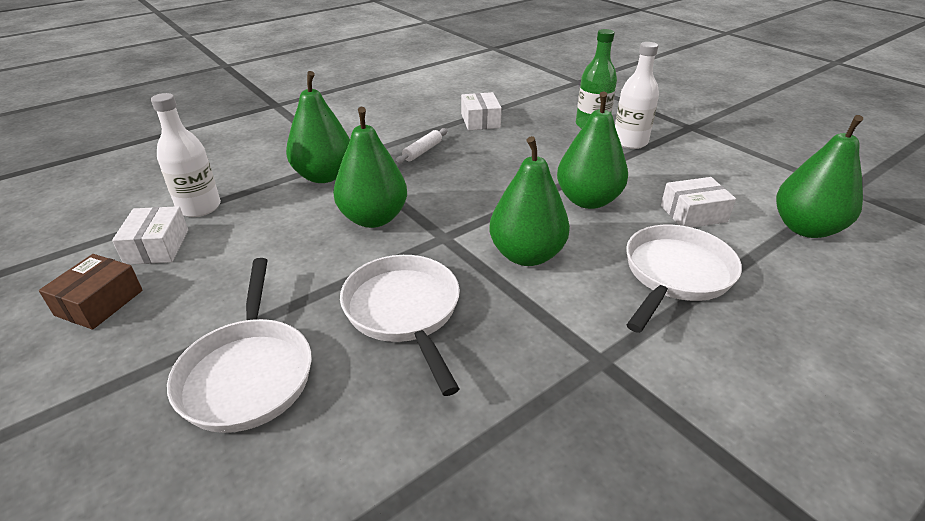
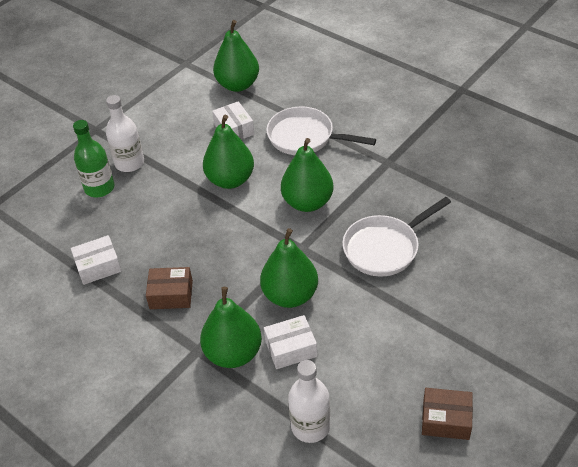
camera: 100 degrees left, 10 degrees up
(157, 247) = (373, 424): white box -> white box (291, 348)
(248, 373) = (463, 302): white pan -> none
(422, 151) = (171, 295): white rolling pin -> brown box

